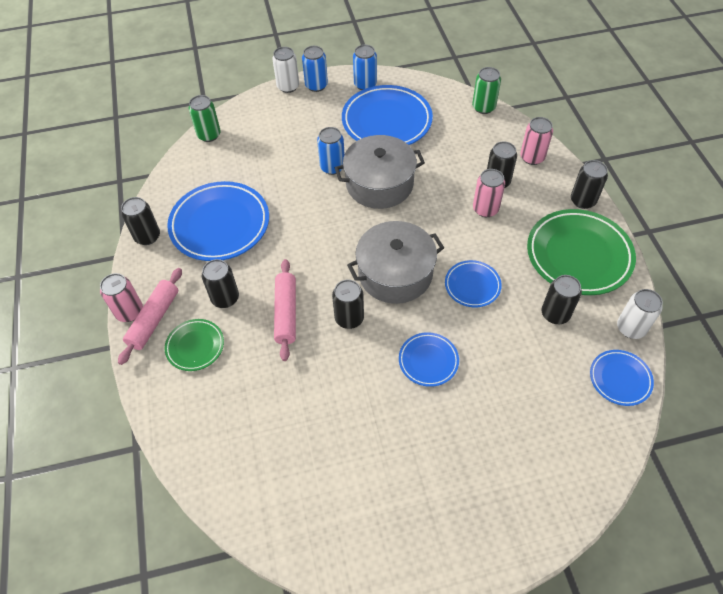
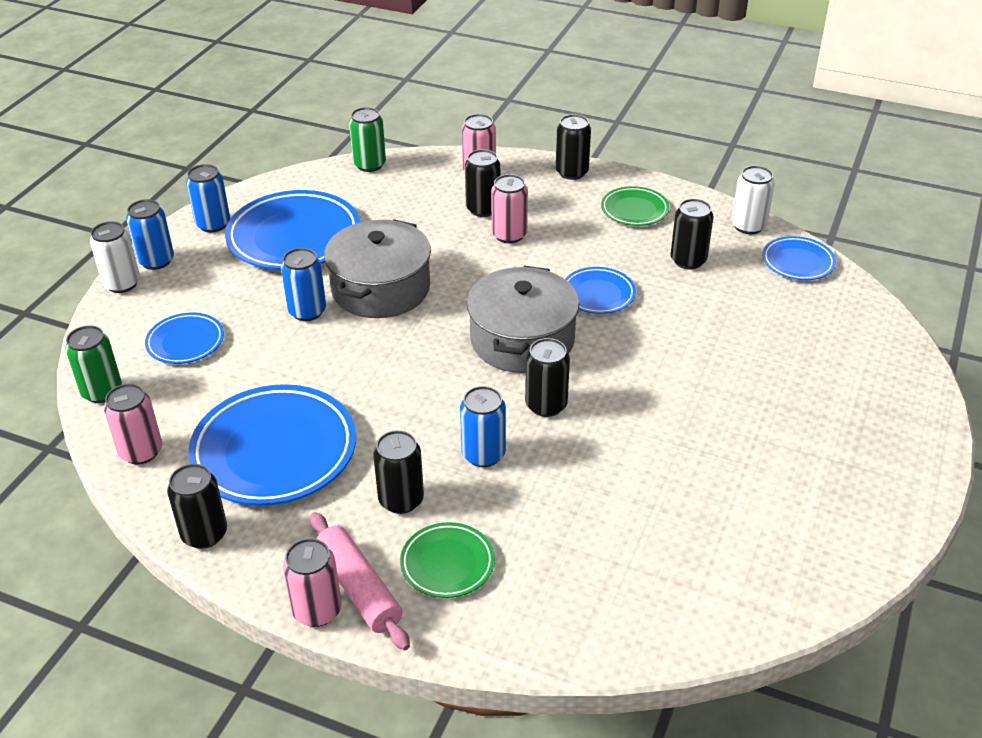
camera: 55 degrees left, 15 degrees down
(181, 177) = (141, 452): none -> pink can
(286, 313) = (483, 454): pink rolling pin -> blue can
(428, 361) = (662, 373): blue plate -> blue plate (185, 342)
(578, 255) = (634, 210): green plate -> green plate, size x0.52

